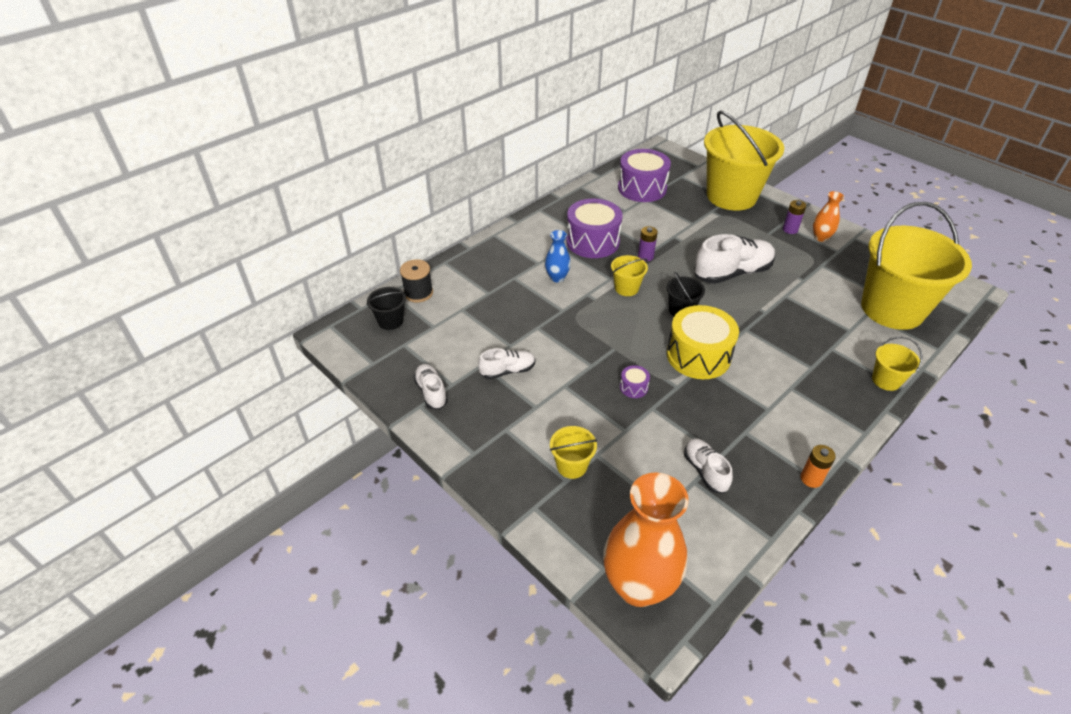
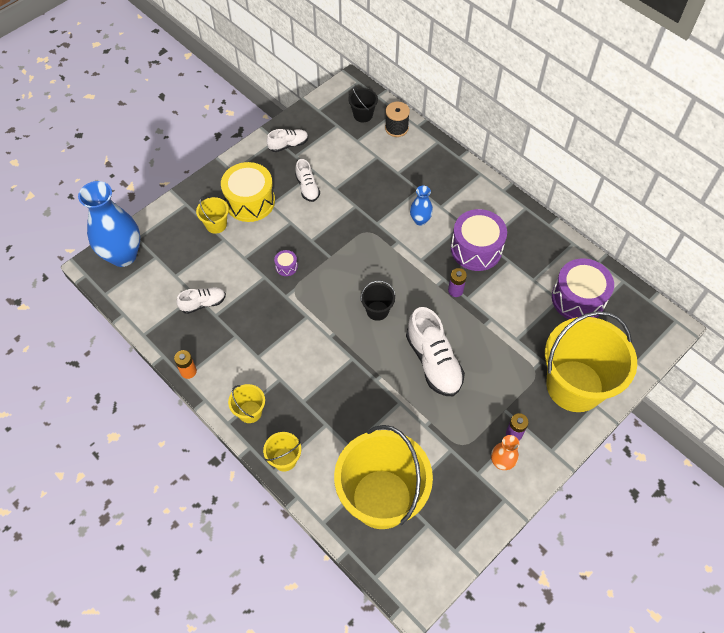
camera: 90 degrees right, 15 degrees up
(626, 288) = (407, 271): yellow bucket -> yellow bucket (250, 412)
(638, 586) = (123, 255): orange vase -> blue vase
(698, 356) = (320, 316): yellow drum -> yellow drum (250, 201)

